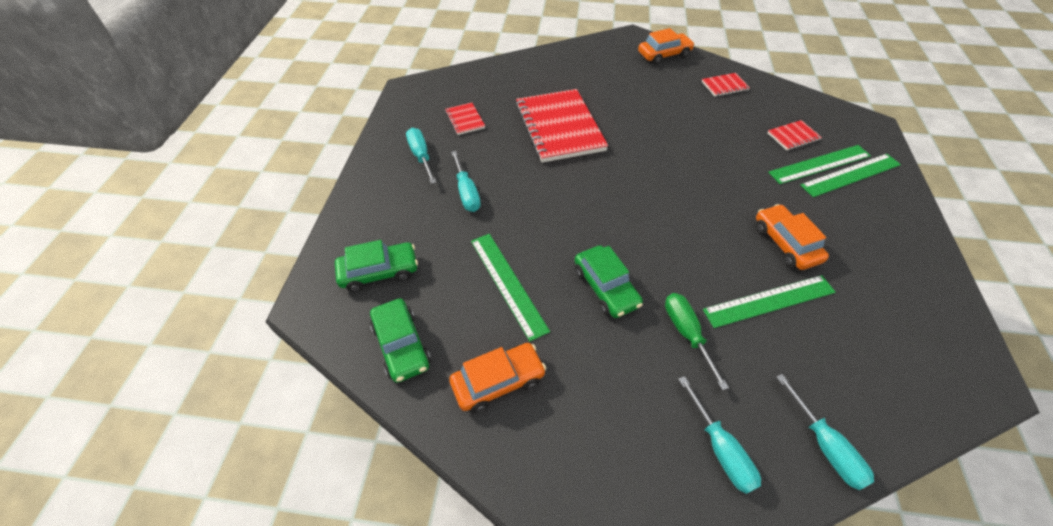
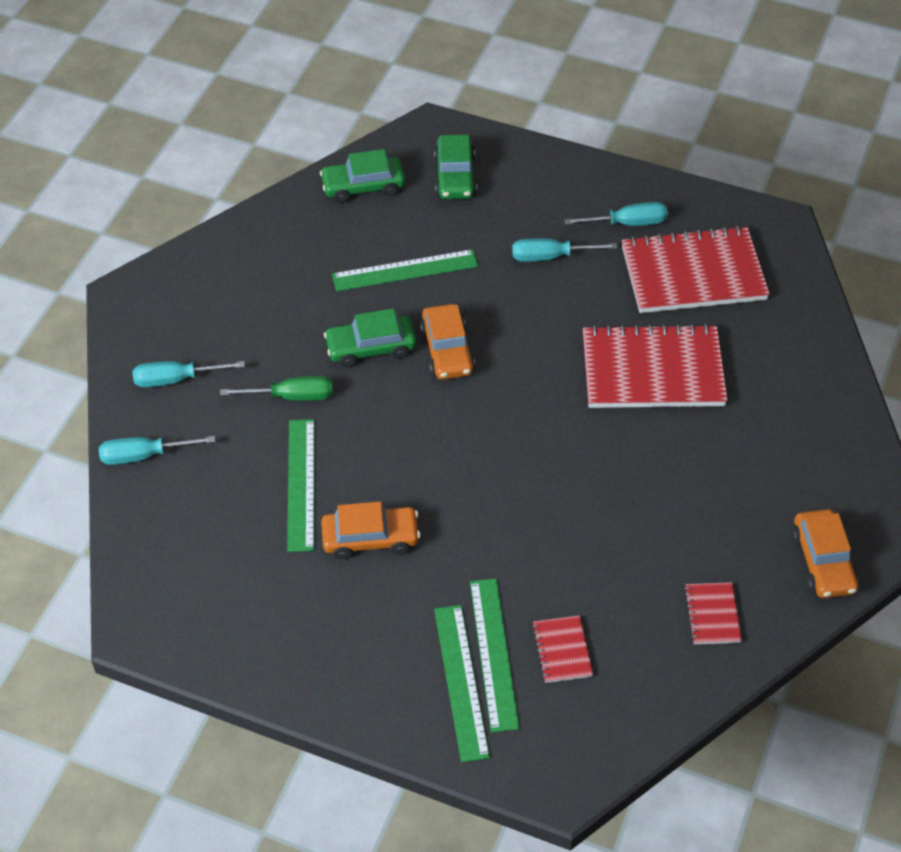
camera: 105 degrees right, 0 degrees up
(465, 120) = (693, 274): red notebook -> red notebook, size x2.25
(498, 381) = (300, 246): orange car -> orange car (447, 350)

